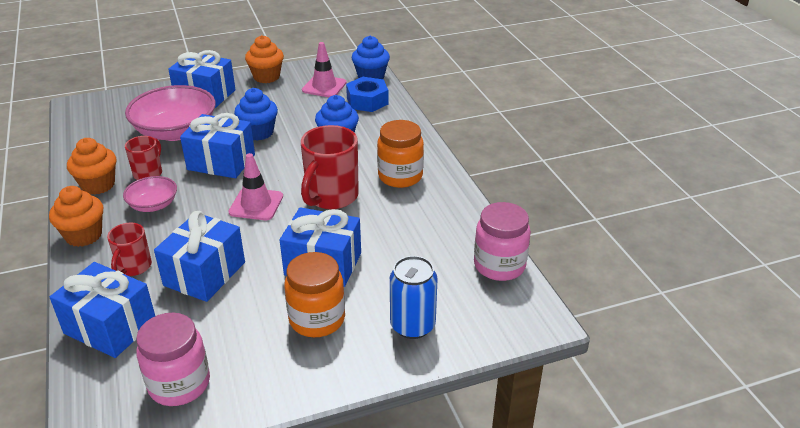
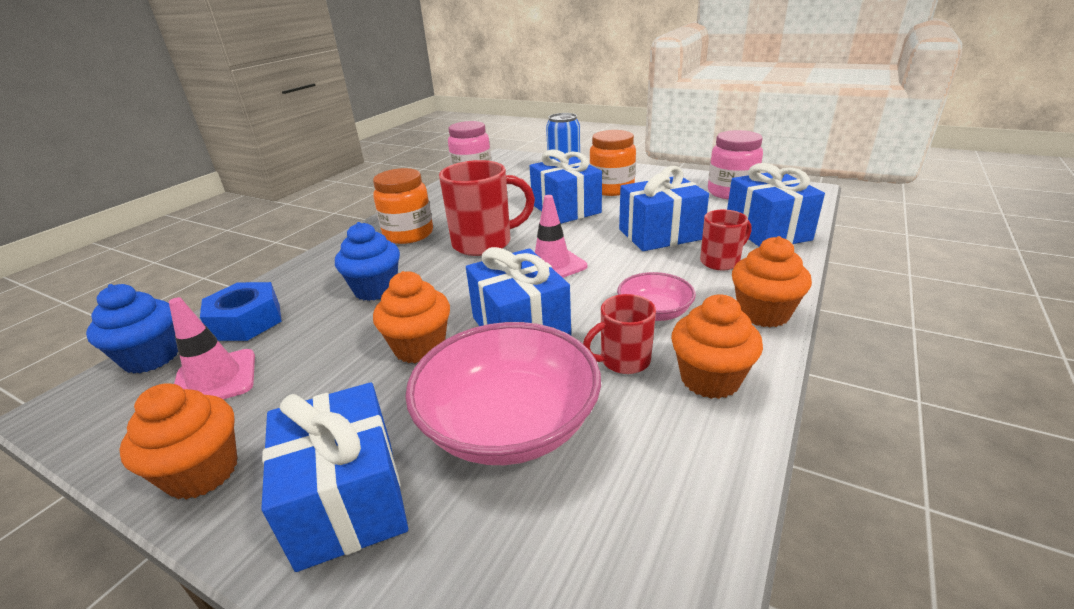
camera: 130 degrees left, 5 degrees down
(258, 132) = (419, 347): blue cupcake -> orange cupcake

